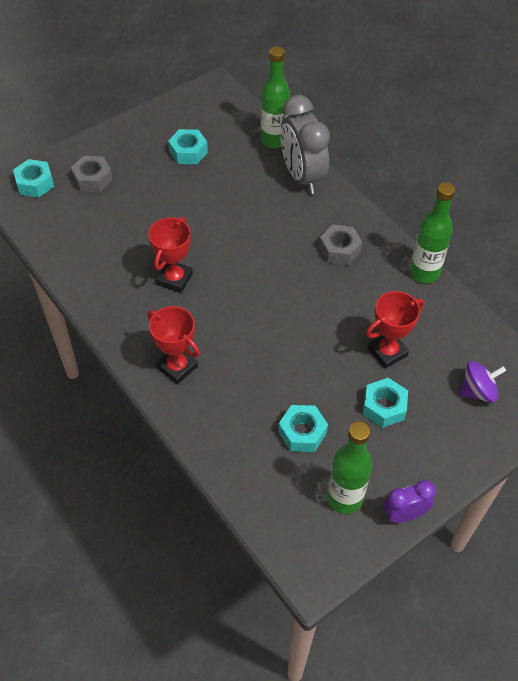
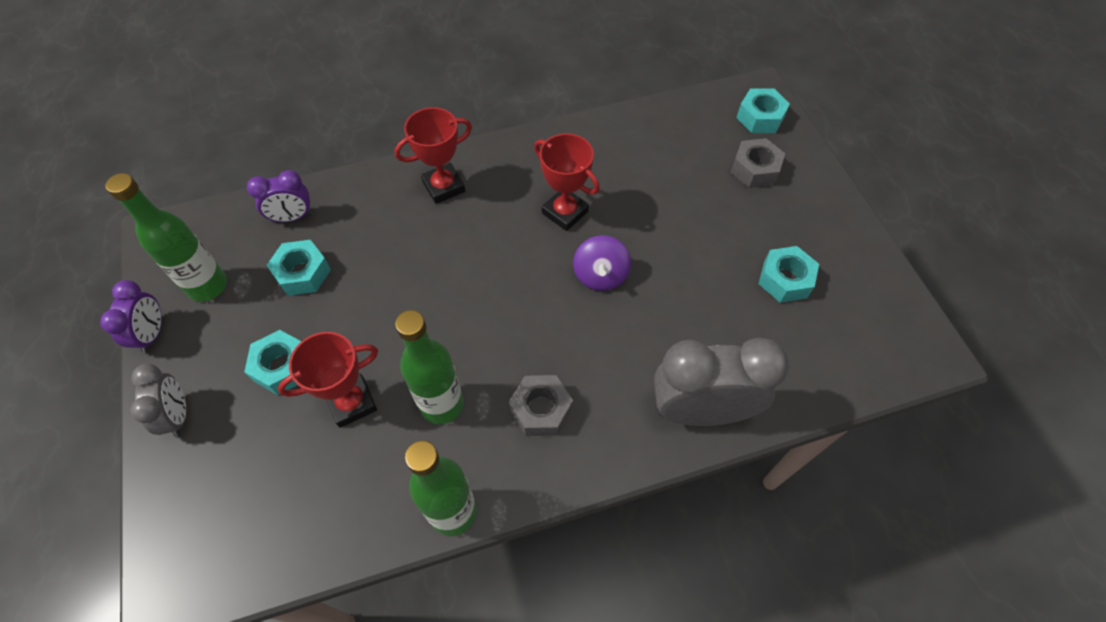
camera: 110 degrees right, 5 degrees up
(251, 468) = (292, 217): none -> purple clock
(274, 140) = (790, 398): green bottle -> green bottle (442, 404)
(387, 352) = (352, 402): red trophy -> red trophy turned 75 degrees clockwise
(452, 456) = (178, 415): none -> grey clock
(477, 391) = (236, 490): purple spinning top -> purple spinning top (600, 275)

